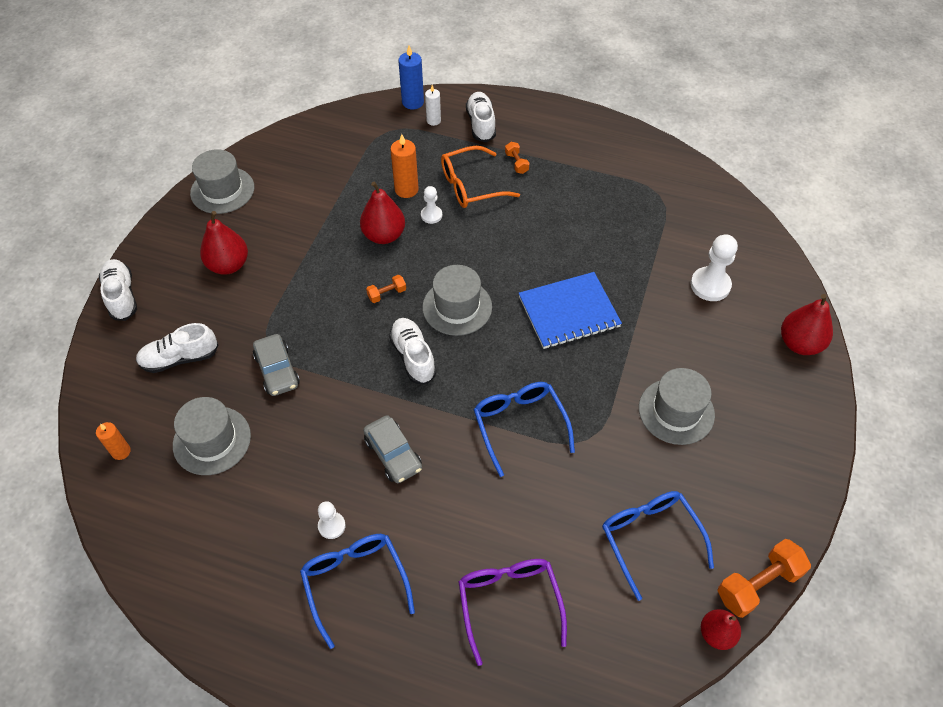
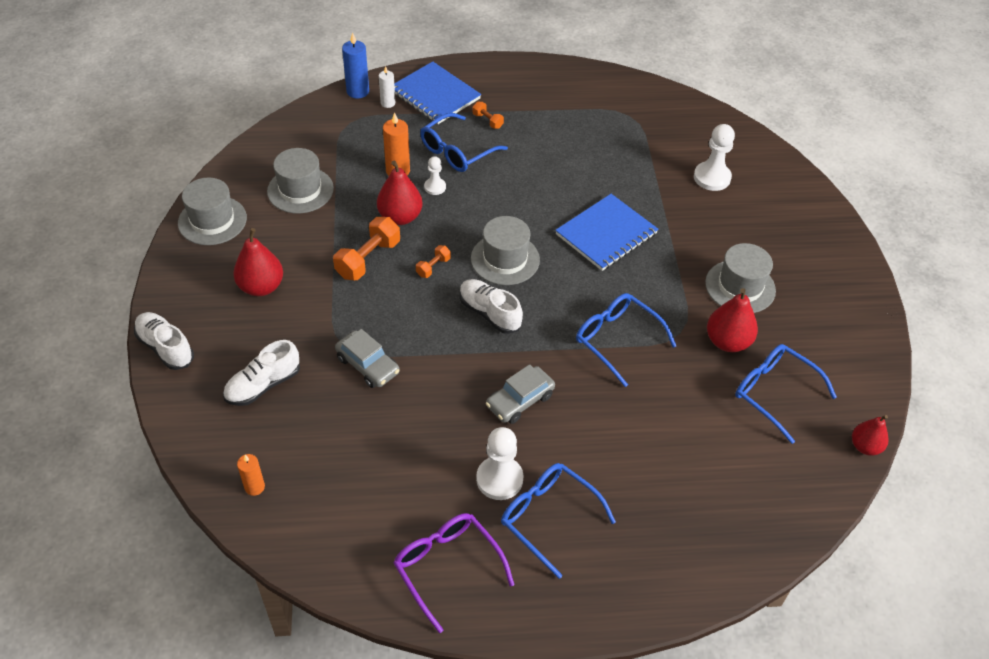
camera: 25 degrees left, 5 degrees down
(212, 440) = (341, 446): grey hat -> grey hat (300, 190)
(331, 526) = (499, 479): white pawn -> white pawn, size x1.73
(393, 454) = (520, 400): grey car -> grey car turned 105 degrees clockwise
(471, 186) = (457, 151): orange glasses -> blue glasses
(481, 124) = (435, 95): white shoe -> blue notebook
(509, 603) = (690, 484): purple glasses -> purple glasses (447, 567)
(758, 584) = (875, 398): orange dumbbell -> orange dumbbell (368, 259)
(799, 343) = (807, 203): red pear -> red pear (727, 341)

